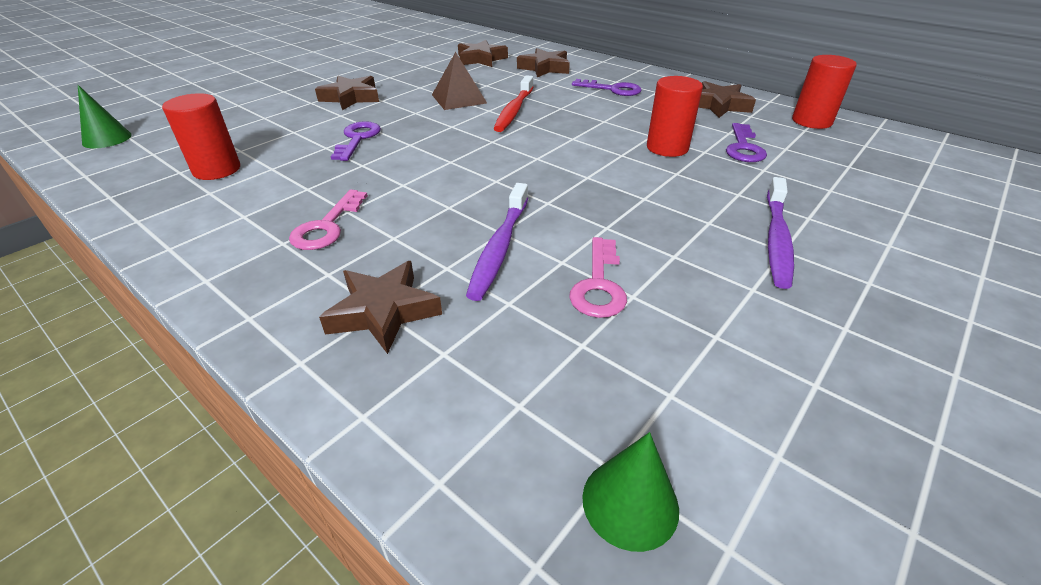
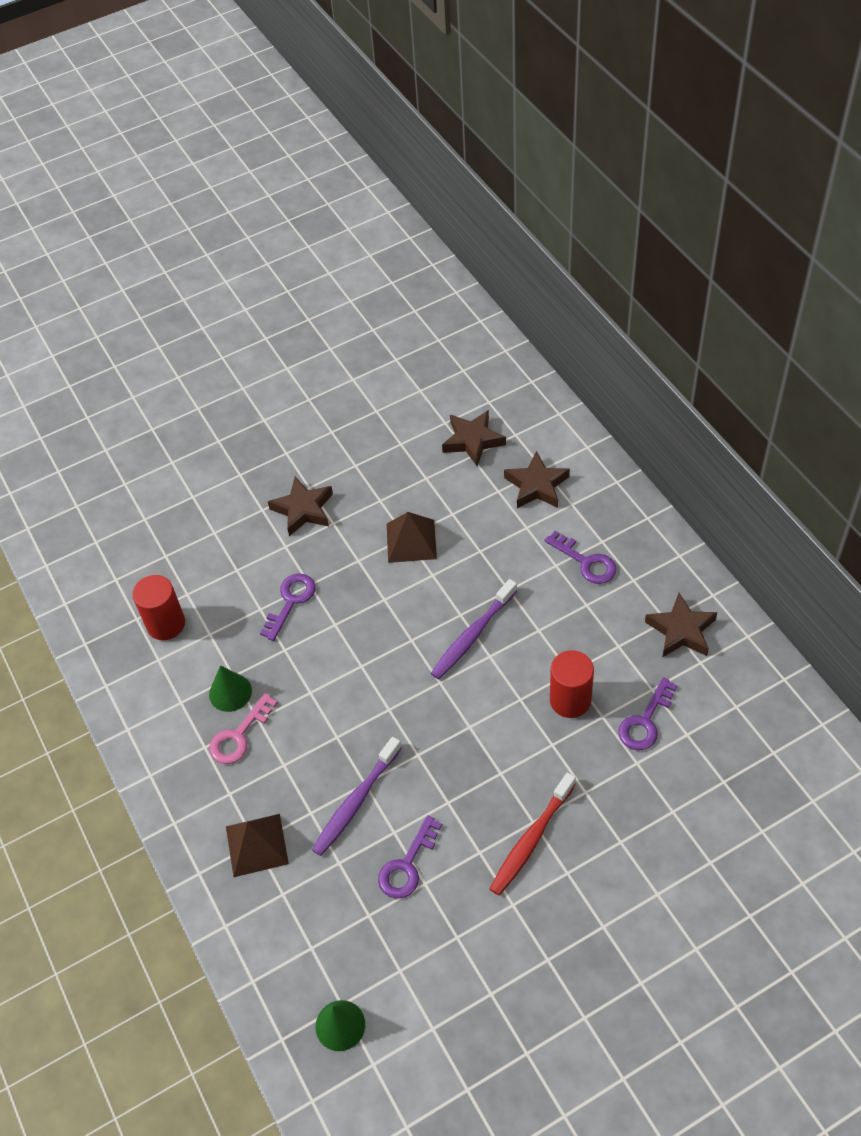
camera: 25 degrees right, 15 degrees up
(107, 139) = (78, 540): green cone -> green cone (230, 692)
(384, 312) = (257, 845): brown star -> brown pyramid
(514, 110) = (457, 583): red toothbrush -> red toothbrush (531, 840)
(599, 285) = (407, 865): pink key -> purple key
(776, 239) = (572, 859): purple toothbrush -> purple toothbrush (472, 635)
(811, 121) = (757, 692): red cylinder -> none

